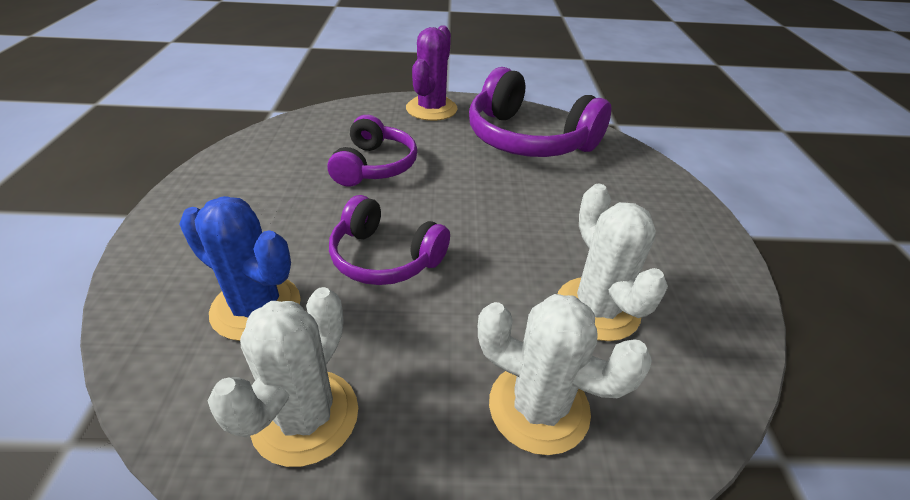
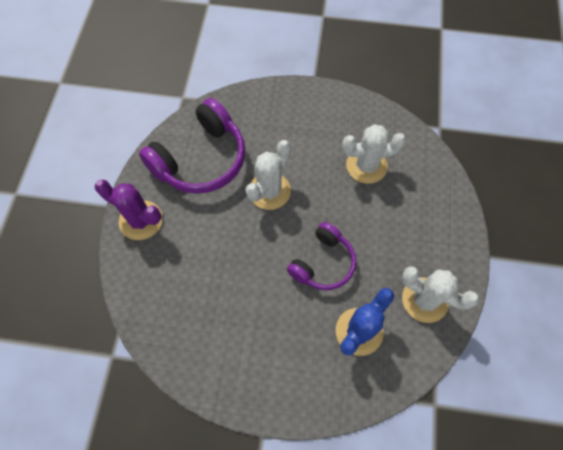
camera: 80 degrees left, 25 degrees up
(374, 166) = (223, 267): purple headphones -> none
(538, 407) = (420, 205): white cactus -> white cactus (269, 191)

